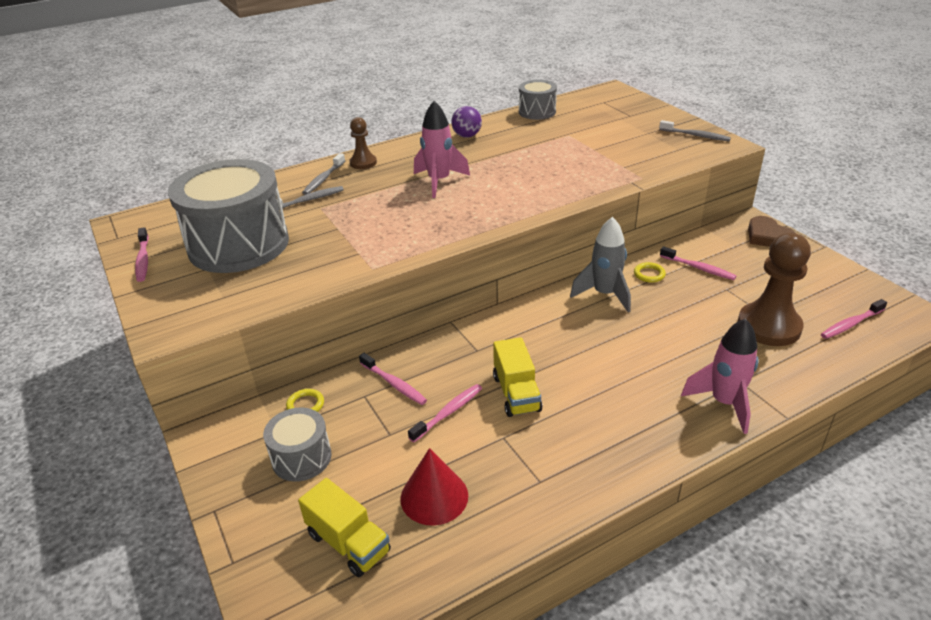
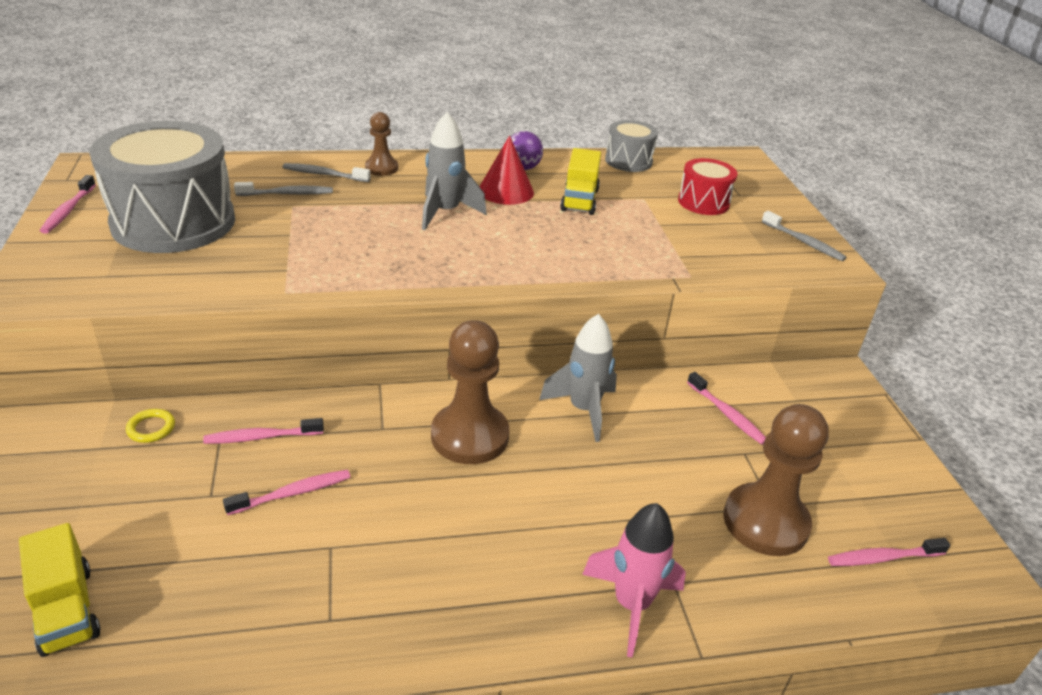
camera: 15 degrees right, 0 degrees up
(301, 458) = (99, 488): grey drum -> none
(323, 179) = (324, 174): grey toothbrush -> grey toothbrush turned 60 degrees clockwise
(394, 384) = (261, 437): pink toothbrush -> pink toothbrush turned 105 degrees clockwise
(434, 496) = (198, 590): red cone -> red cone (506, 191)
(439, 181) = (445, 212): pink rocket -> grey rocket
(516, 393) = (386, 497): yellow truck -> yellow truck (579, 200)
(541, 336) = (470, 436): none -> brown pawn
(610, 127) = (703, 202): none -> red drum
(649, 274) = (657, 402): yellow ring -> none
(768, 237) = (849, 401): brown heart -> none

